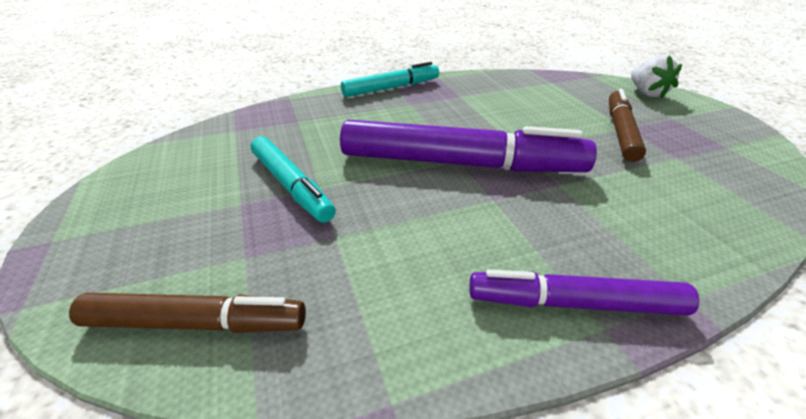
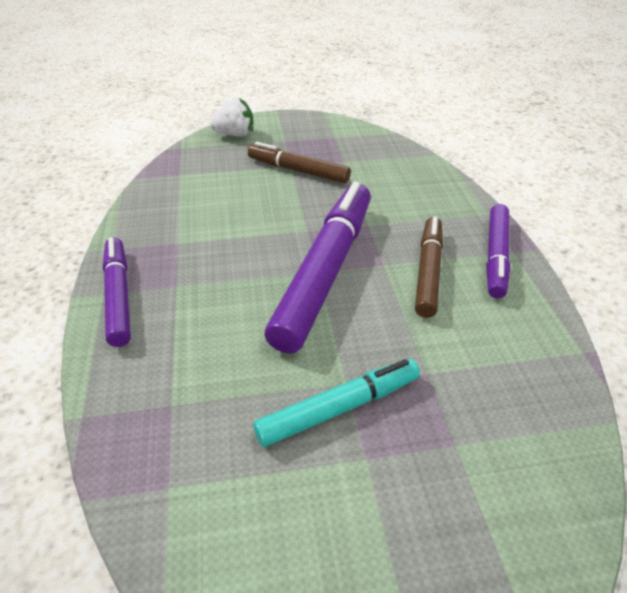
camera: 80 degrees left, 5 degrees up
(196, 323) = (541, 473): brown marker -> brown marker (428, 271)
(391, 88) = (118, 296): turquoise marker -> purple marker

